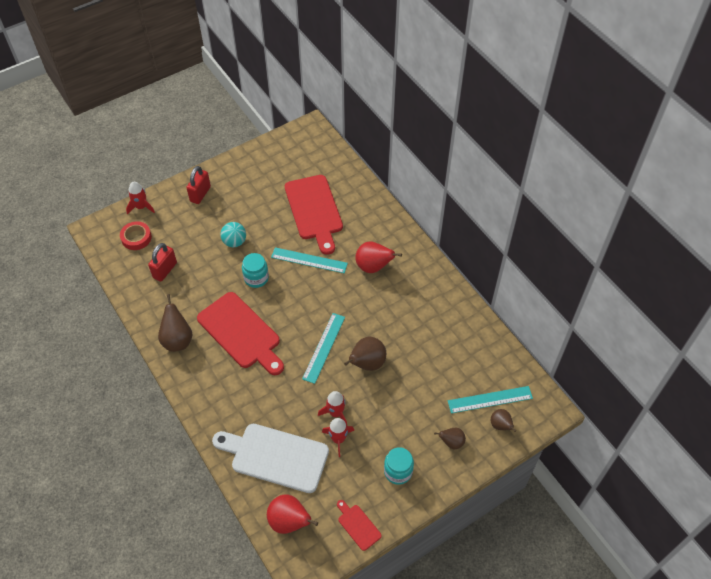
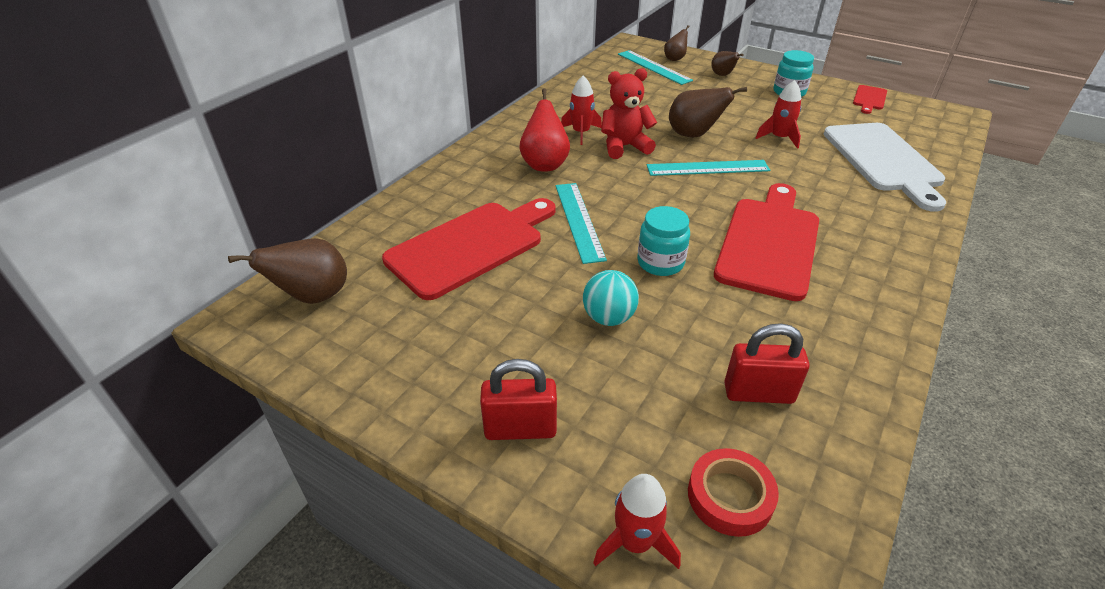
camera: 115 degrees left, 15 degrees down
(177, 340) = (862, 307): brown pear -> brown pear (313, 296)
(289, 521) = (929, 132): red pear -> none
(338, 439) = (805, 129): red rocket -> red rocket (581, 133)
(372, 316) = (624, 147): none -> red teddy bear

